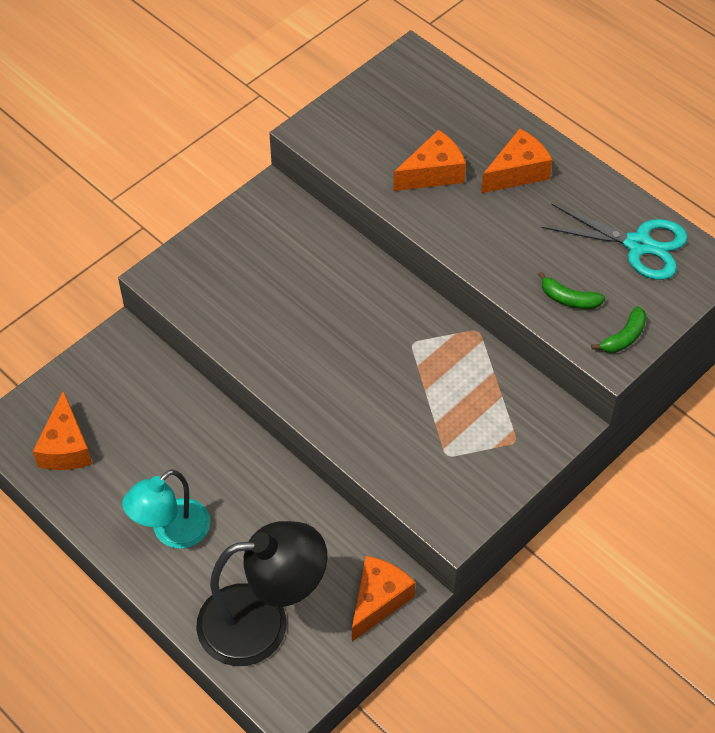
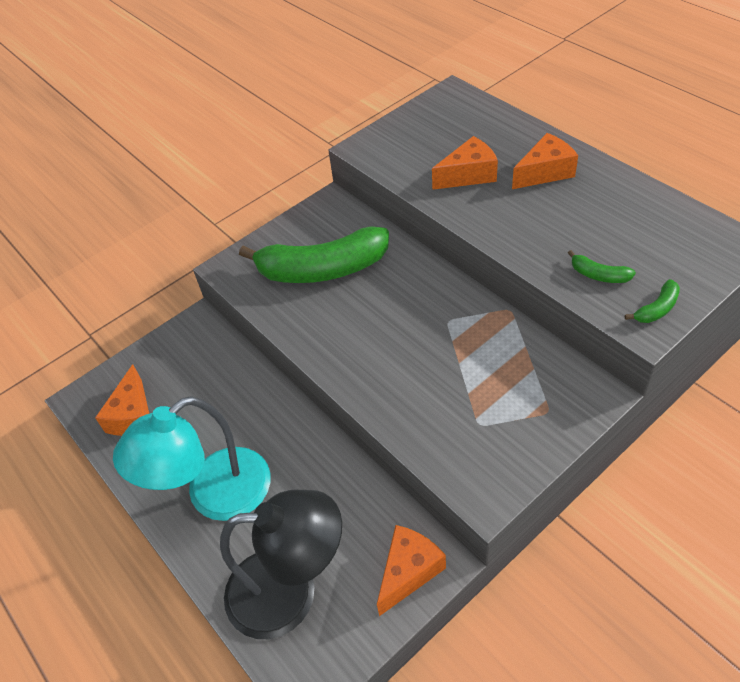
camera: 10 degrees right, 5 degrees down
(172, 532) = (215, 496): turquoise lamp -> turquoise lamp, size x1.52
(270, 280) = (322, 269): none -> green banana
(639, 245) = (664, 228): turquoise scissors -> none

